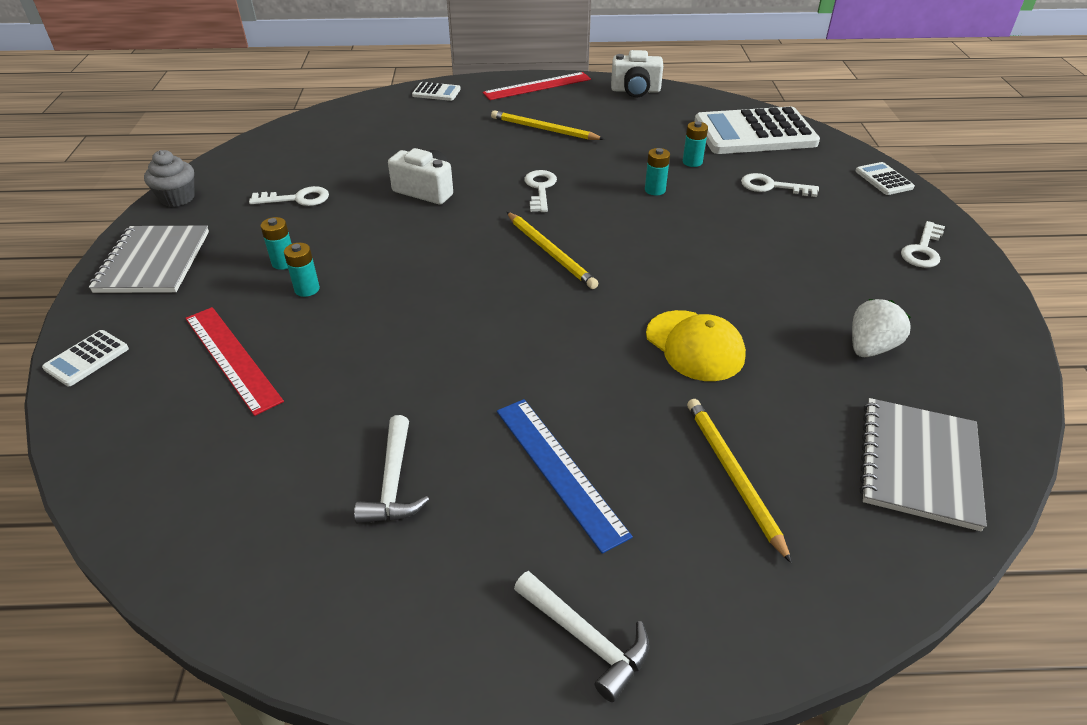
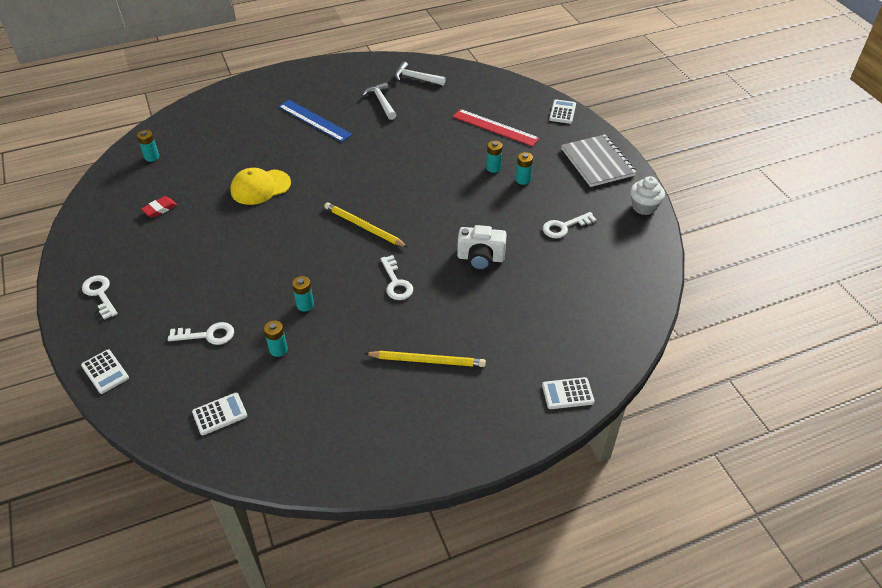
camera: 160 degrees right, 5 degrees up
(177, 198) = (644, 207): grey cupcake -> white cupcake
(537, 86) = (470, 440): red ruler -> none
(586, 639) = (288, 80): white hammer -> white hammer (415, 78)
(635, 91) = (358, 464): white camera -> none
(695, 346) = (260, 187): yellow cap -> yellow cap turned 60 degrees counterclockwise
(733, 475) = (238, 135): yellow pencil -> none
(754, 133) = (220, 414): white calculator -> white calculator, size x0.43
(870, 347) = (160, 209): white strawberry -> red eraser
(919, 464) = (152, 157): grey notebook -> turquoise battery
(923, 250) = (100, 294): white key -> white key turned 45 degrees counterclockwise

